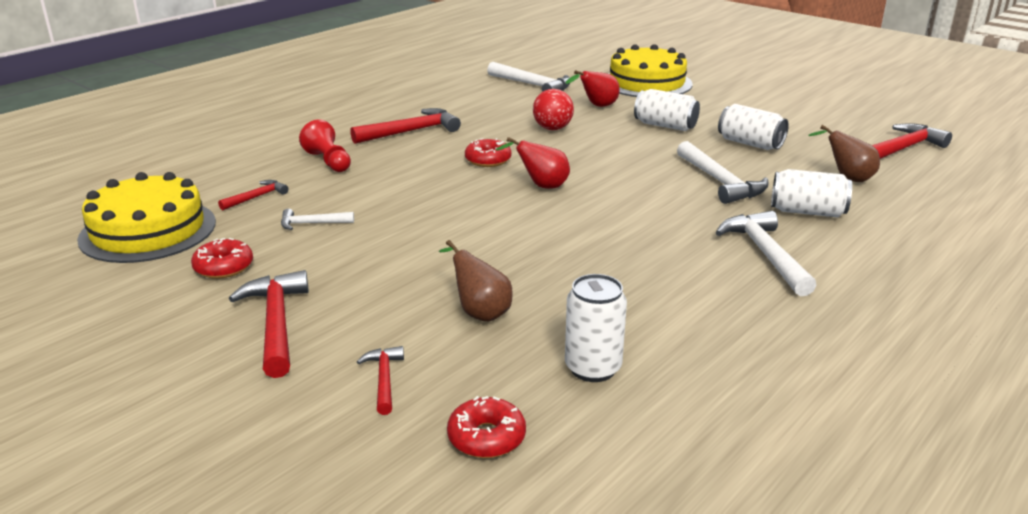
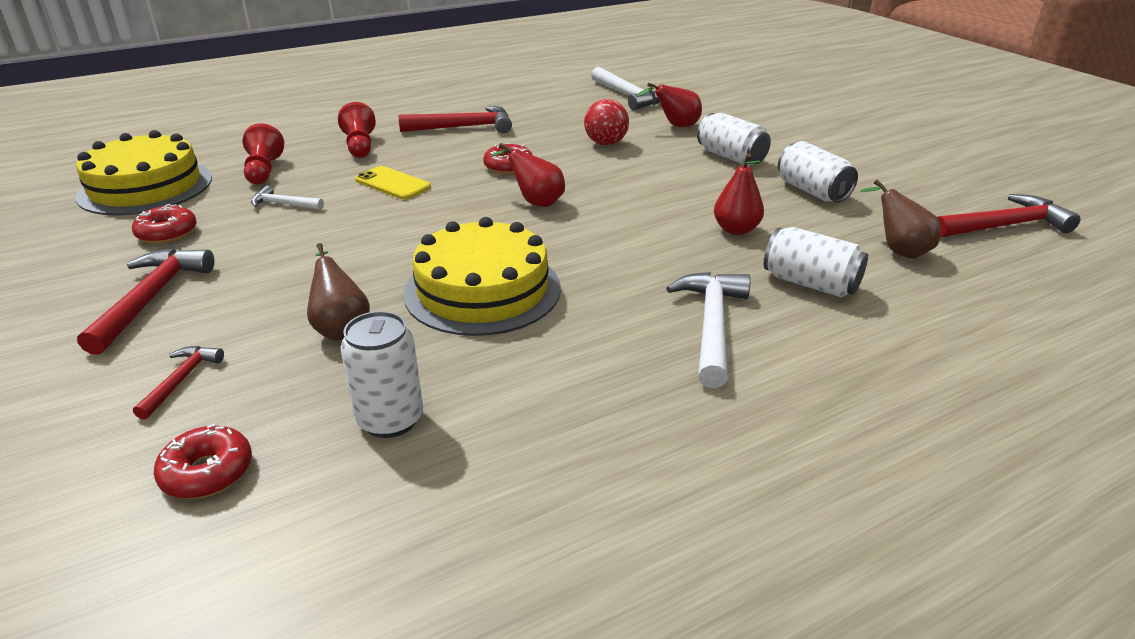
camera: 20 degrees right, 5 degrees up
(256, 197) = (264, 170): red hammer -> red pawn
(397, 190) = (393, 184): none -> yellow phone
(647, 83) = (754, 108): yellow cake -> yellow cake (482, 290)
(720, 182) = (736, 230): white hammer -> red pear

